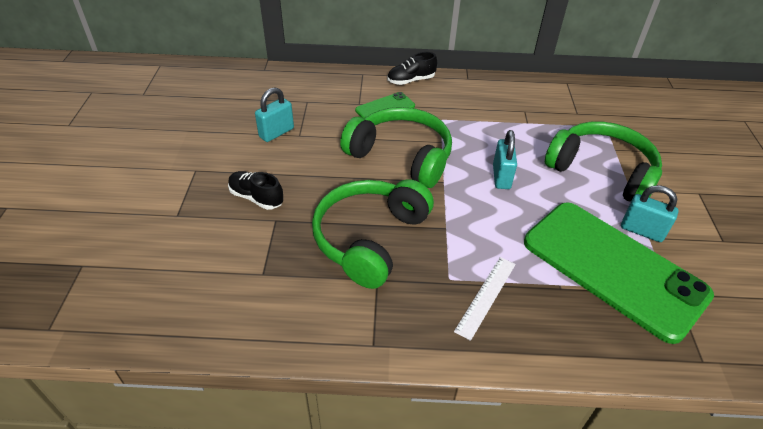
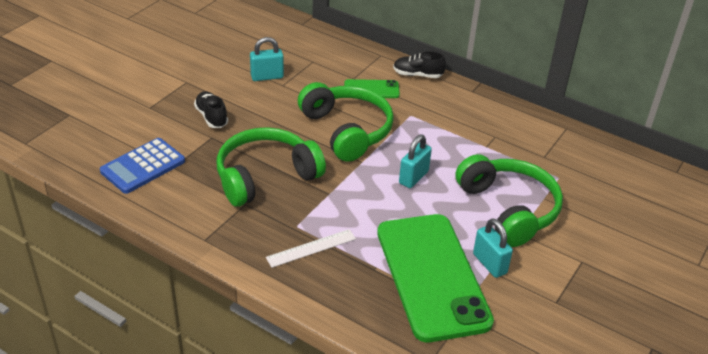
camera: 30 degrees right, 5 degrees down
(227, 289) = (143, 166): none -> blue calculator

